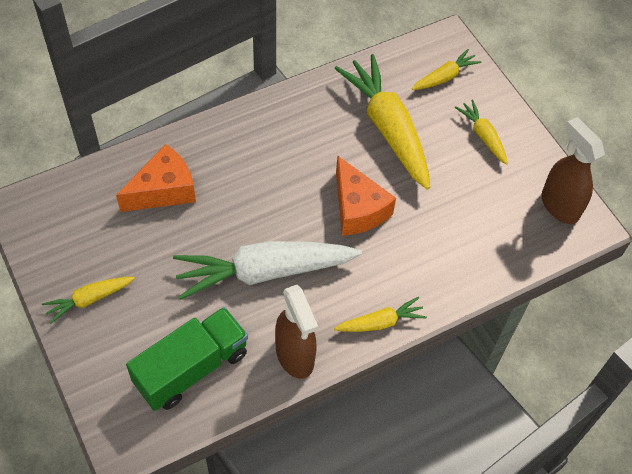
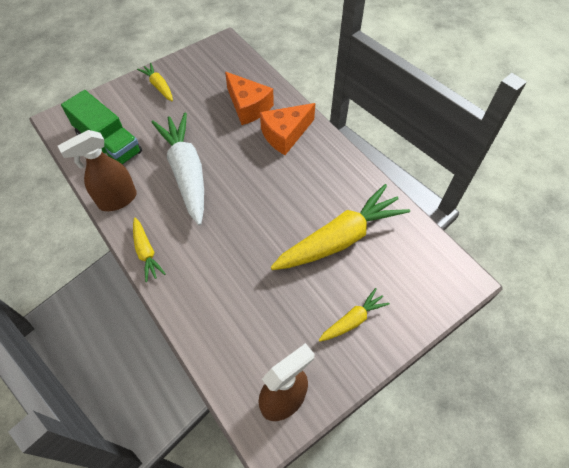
camera: 85 degrees right, 0 degrees up
(358, 209) = (251, 225): orange cheese -> orange cheese (285, 135)
(444, 77) = (414, 280): yellow carrot -> none

